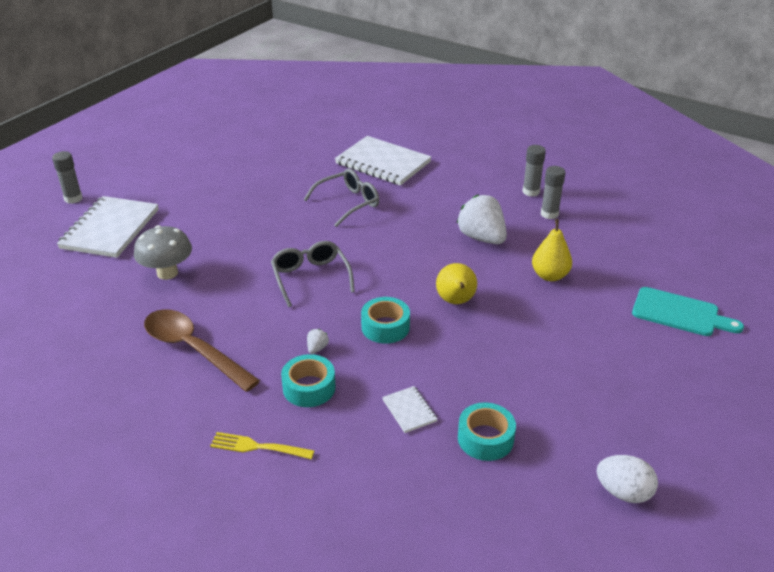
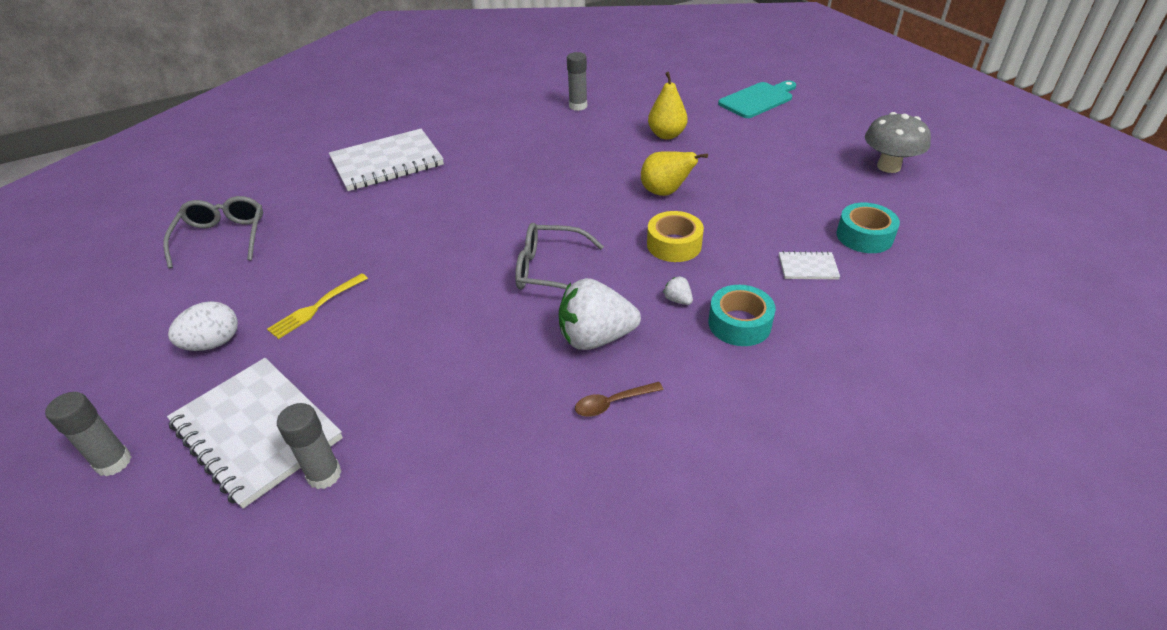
camera: 60 degrees left, 5 degrees up
(167, 273) = (430, 391): grey mushroom -> grey mushroom (888, 166)
(193, 349) = (612, 403): brown spoon -> brown spoon, size x0.44
(258, 447) = (817, 388): yellow fork -> yellow fork (317, 307)
(348, 203) = (436, 206): grey glasses -> grey glasses (222, 237)
(385, 327) = (674, 245): turquoise tape -> yellow tape
(481, 238) = (580, 149): white strawberry -> white strawberry (595, 338)
(531, 192) = (535, 103): grey glue stick -> grey glue stick (324, 475)
(623, 492) = (950, 192): white egg -> white egg (213, 343)

